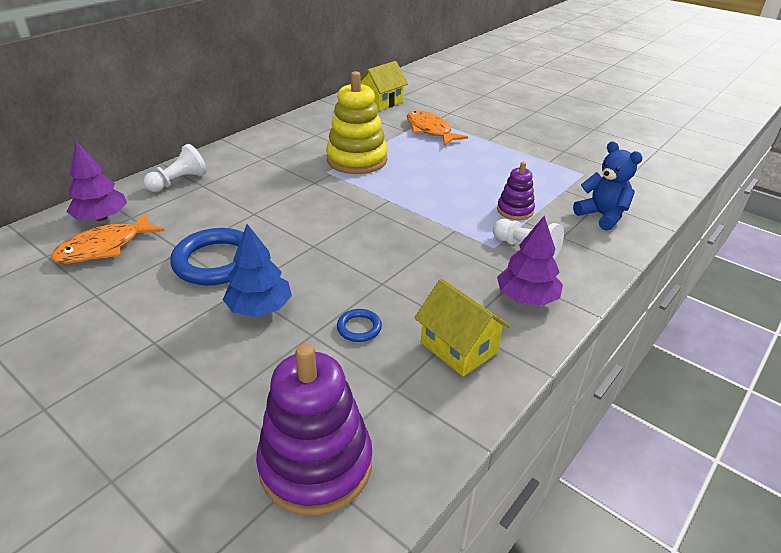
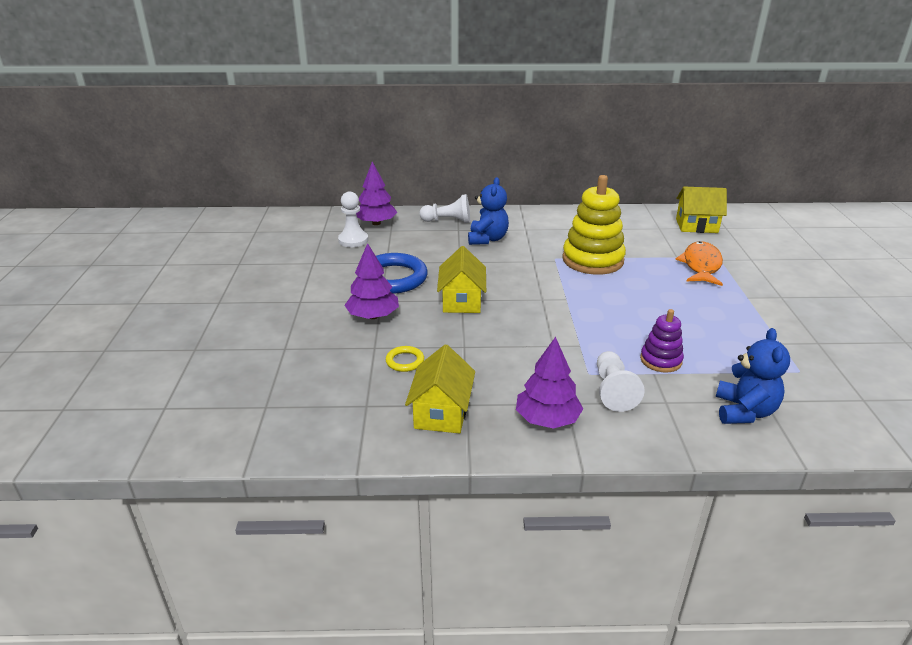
camera: 50 degrees right, 5 degrees down
(104, 247) = (353, 240): orange fish -> white pawn
(245, 181) = (487, 239): none -> blue teddy bear
(260, 308) = (373, 316): blue tree -> purple tree
(315, 247) = (462, 301): none -> yellow house
(316, 464) = (270, 408): purple stacking toy -> none
(359, 328) = (405, 361): blue ring -> yellow ring

